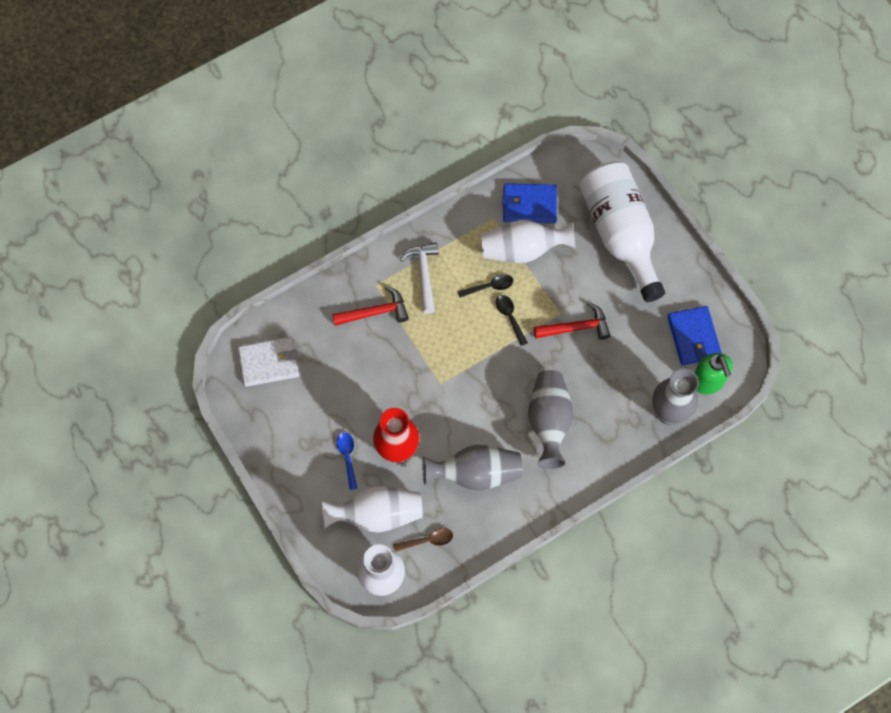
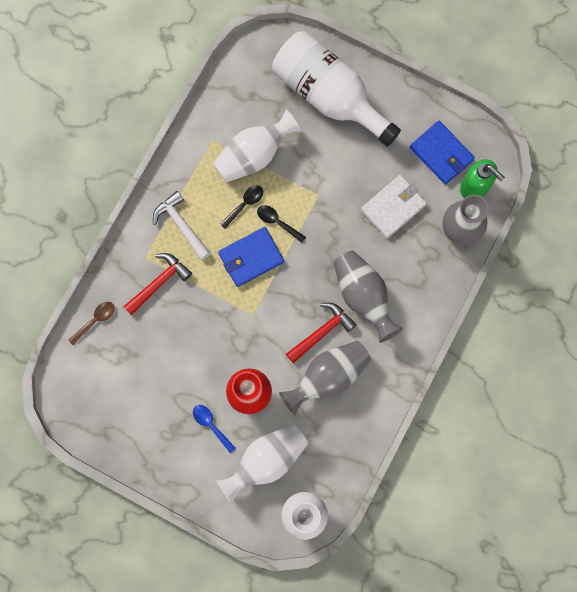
camera: 30 degrees left, 10 degrees up
(269, 363) = (93, 380): white wallet -> white wallet (393, 207)
(427, 540) = (321, 458): brown spoon -> brown spoon (95, 320)
(529, 205) = (236, 111): blue wallet -> blue wallet (251, 257)
(576, 327) = (339, 200): red hammer -> red hammer (322, 332)

